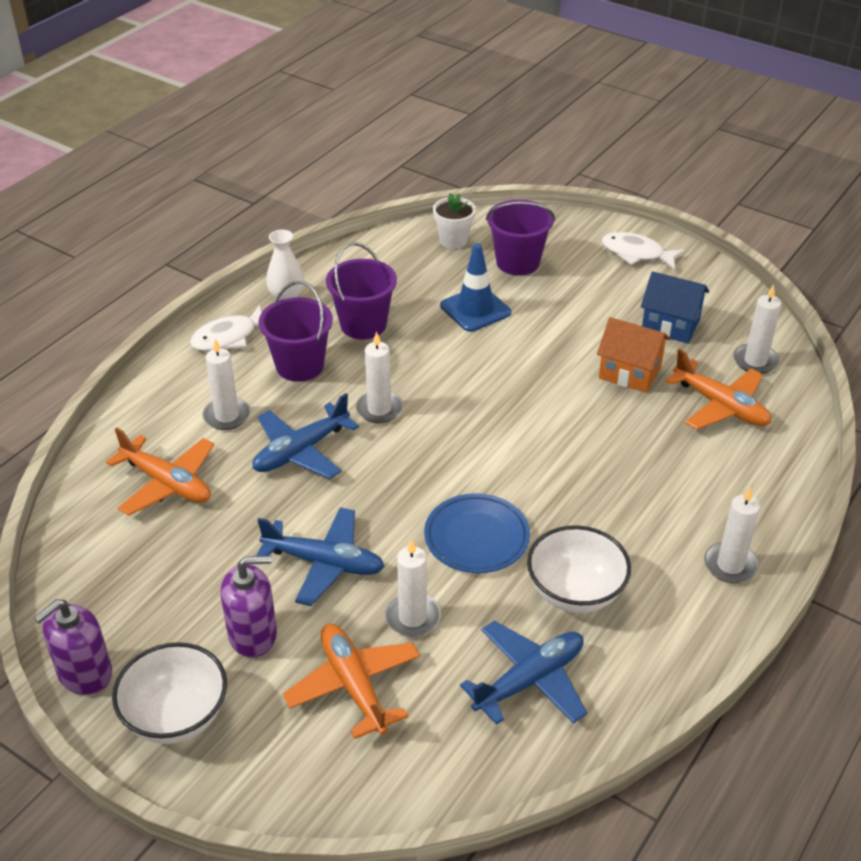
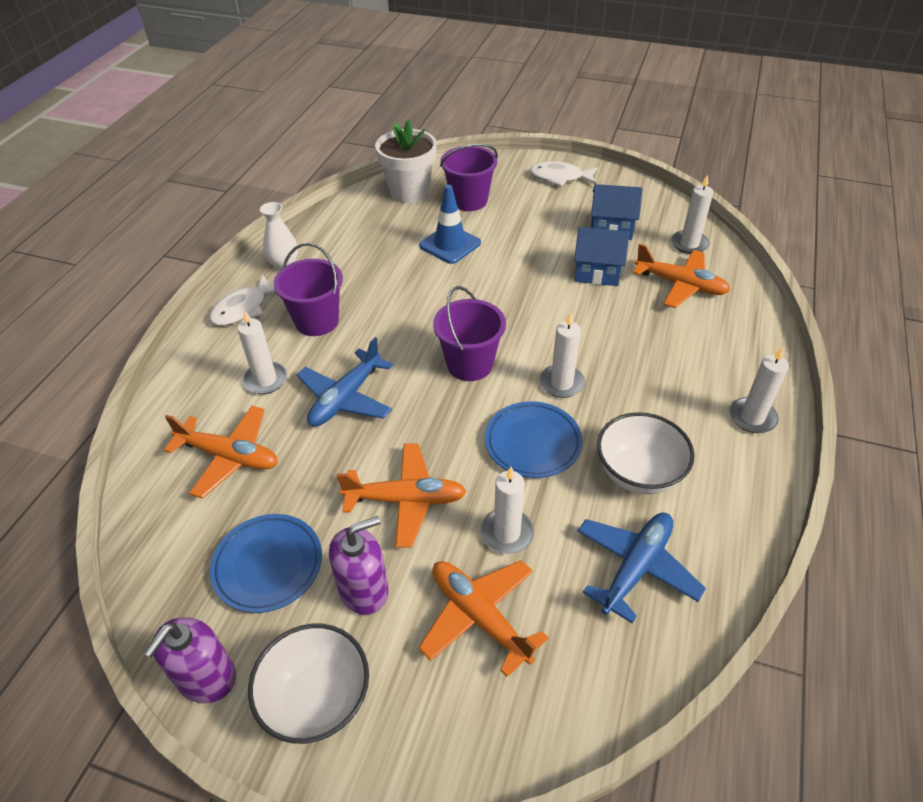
camera: 15 degrees left, 5 degrees up
(171, 592) = (268, 565): none -> blue plate
(324, 563) = (406, 500): blue plane -> orange plane
(363, 325) = (360, 275): purple bucket -> purple bucket (469, 364)
(379, 409) = (401, 345): white candle -> white candle (561, 383)
(453, 240) = (409, 192): white flower pot -> white flower pot, size x1.64
(629, 373) = (597, 272): orange house -> blue house

